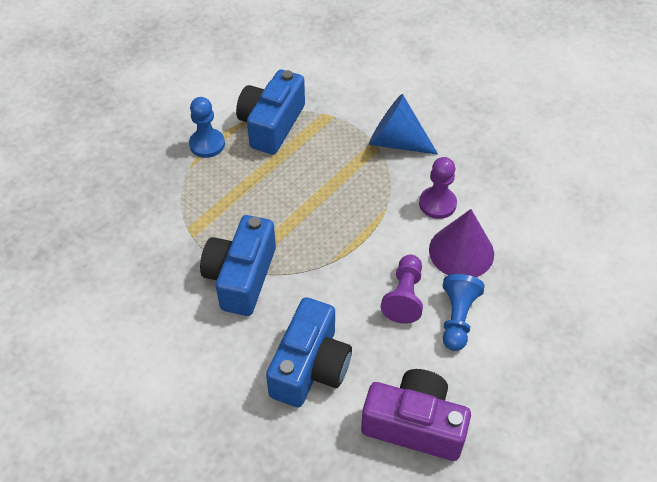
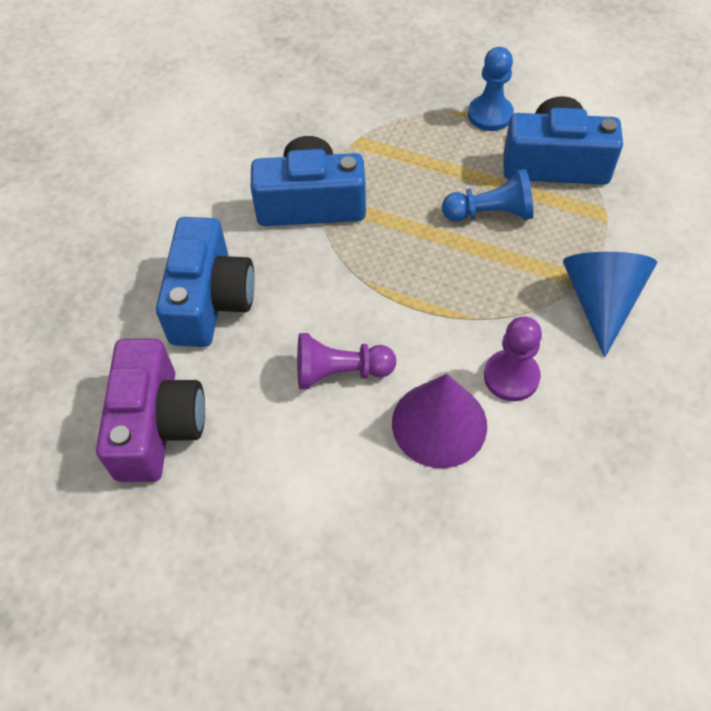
camera: 75 degrees right, 5 degrees up
(310, 367) = (210, 300): blue camera -> blue camera turned 90 degrees counterclockwise
(457, 318) = (326, 441): blue pawn -> blue pawn (490, 213)

